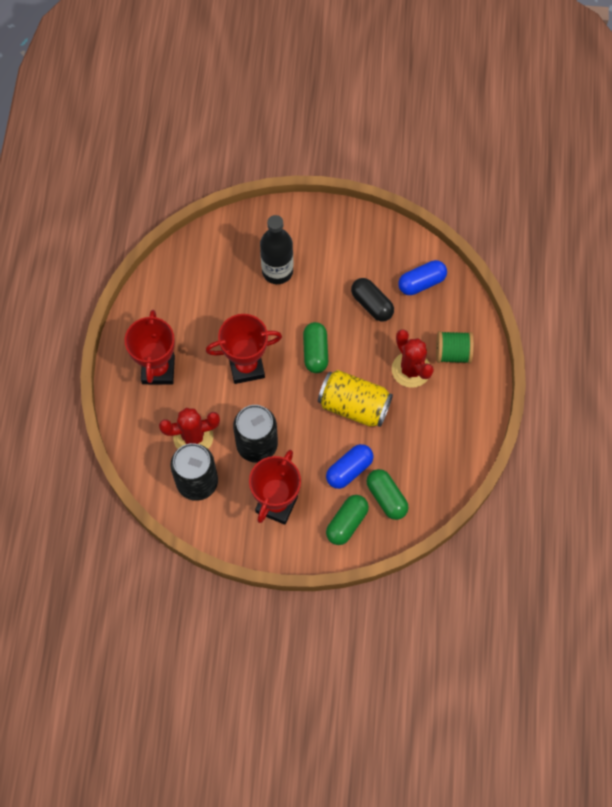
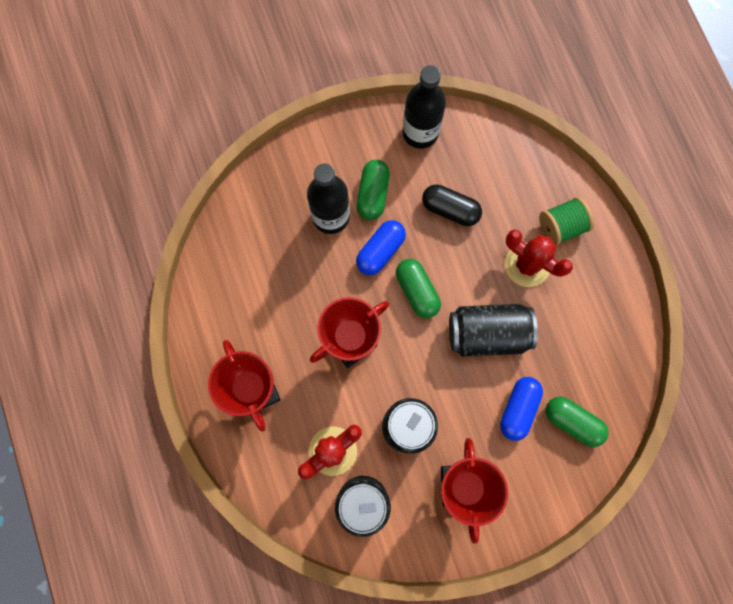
camera: 25 degrees left, 10 degrees up
(346, 523) = (545, 470): green capsule -> green capsule (373, 194)
(354, 406) = (487, 333): yellow can -> black can
(377, 239) = (420, 132): none -> black bottle
(421, 283) = (490, 162): blue capsule -> blue capsule (380, 251)

